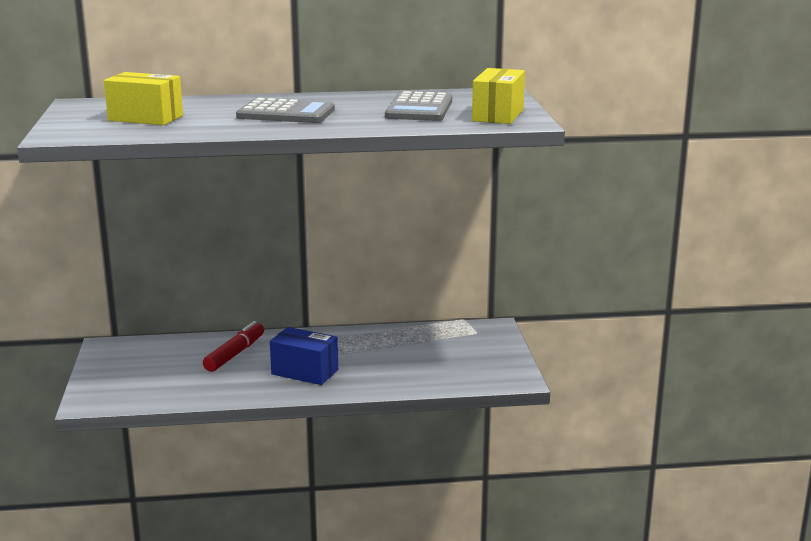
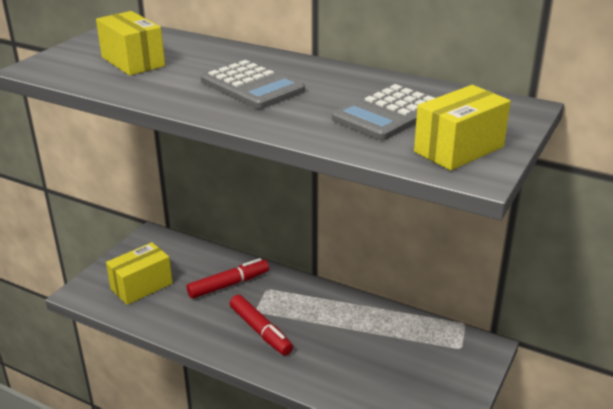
camera: 35 degrees right, 10 degrees up
(148, 379) = (141, 286): none -> yellow box
(305, 372) = (260, 331): blue box -> red marker

